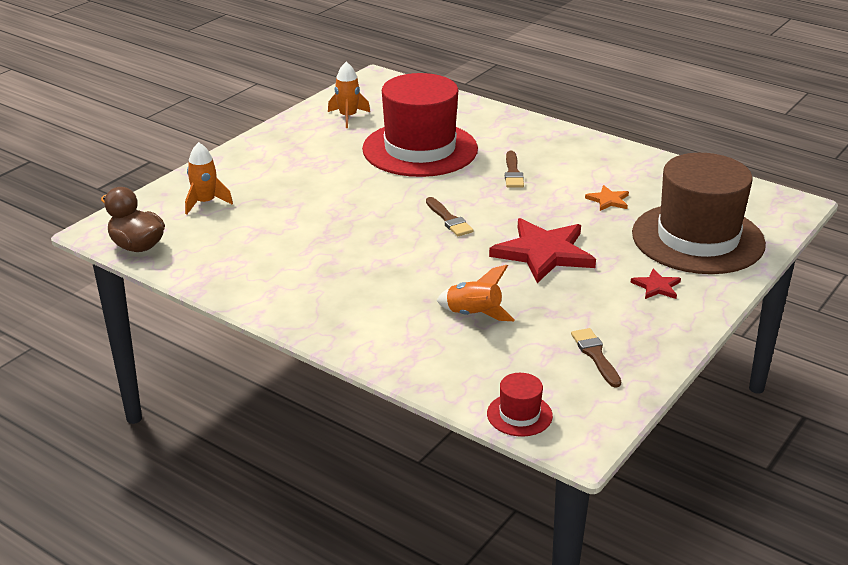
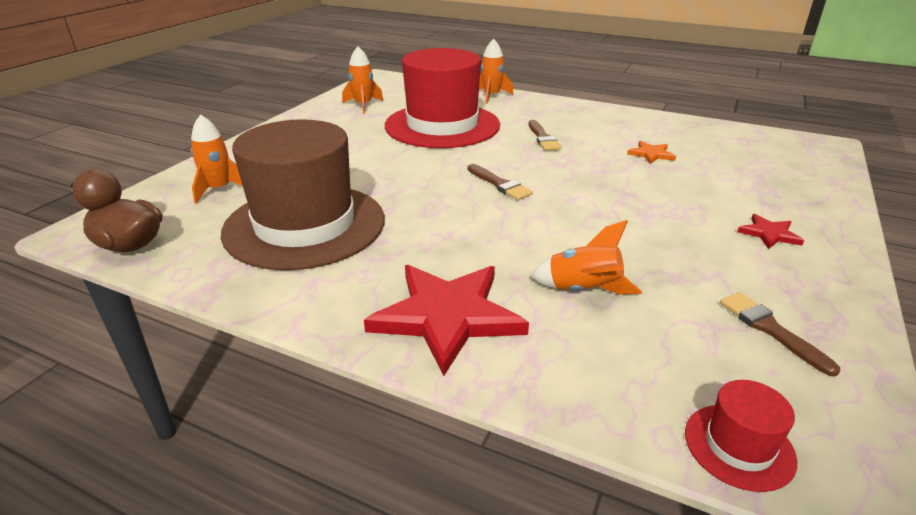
camera: 10 degrees left, 0 degrees up
(485, 114) = (491, 96): none -> orange rocket
(543, 253) = (621, 209): red star -> red star (447, 316)
(698, 239) = (767, 181): brown hat -> brown hat (305, 225)

